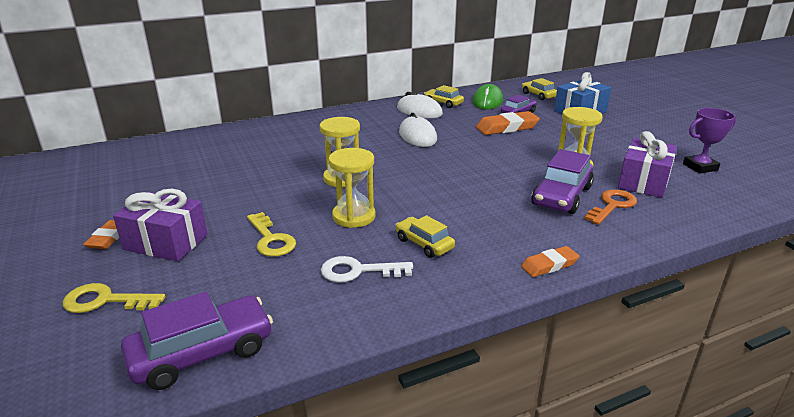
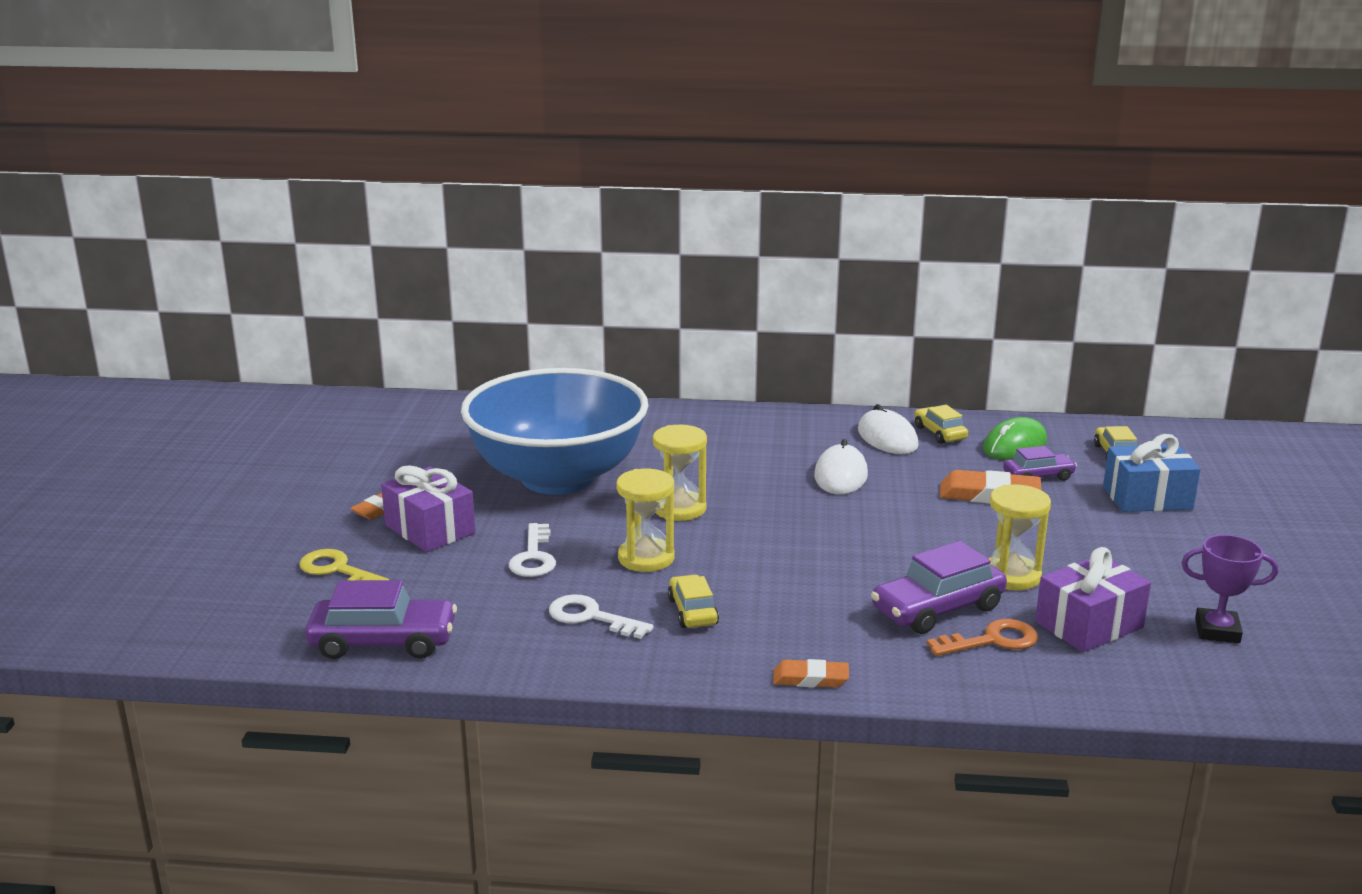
camera: 30 degrees right, 5 degrees down
(237, 180) = (558, 478): none -> blue bowl
(271, 239) = (533, 557): yellow key -> white key

